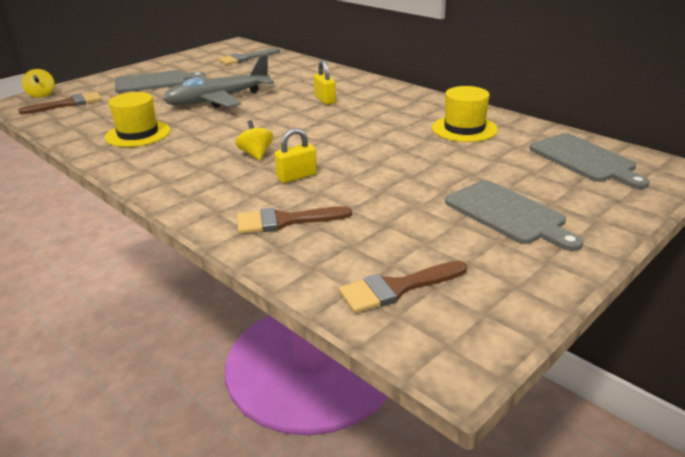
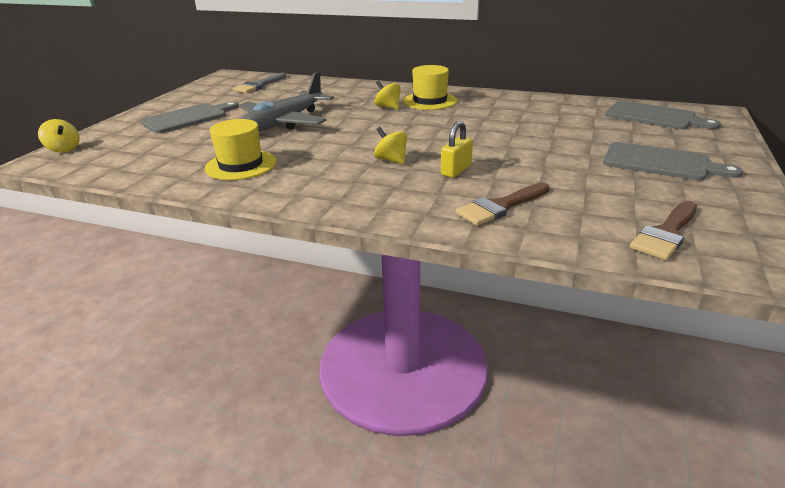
camera: 25 degrees left, 0 degrees up
(68, 104) = (112, 152): brown brush -> none
(325, 99) = (388, 107): yellow padlock -> yellow spinning top
(464, 129) = (537, 110): yellow hat -> yellow hat (430, 101)

